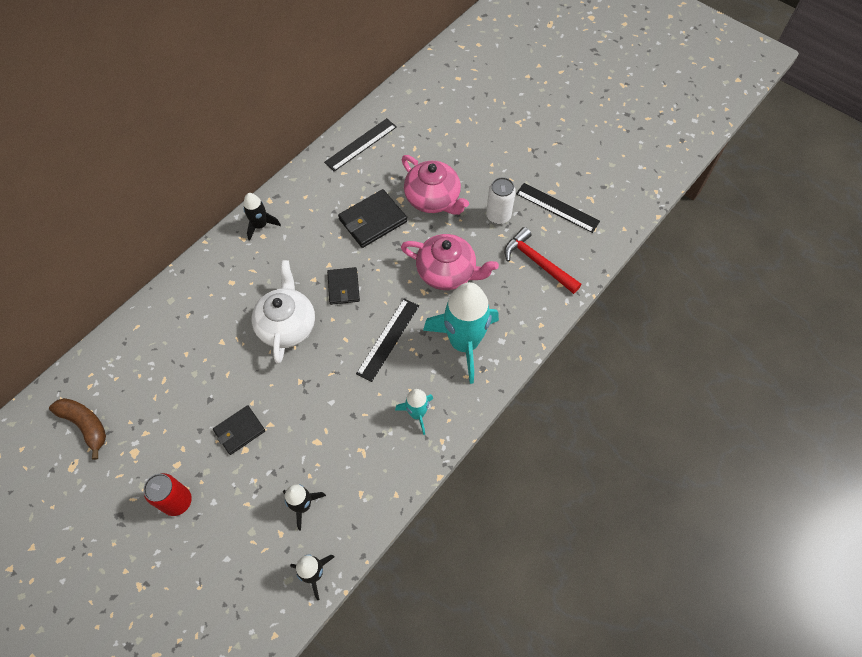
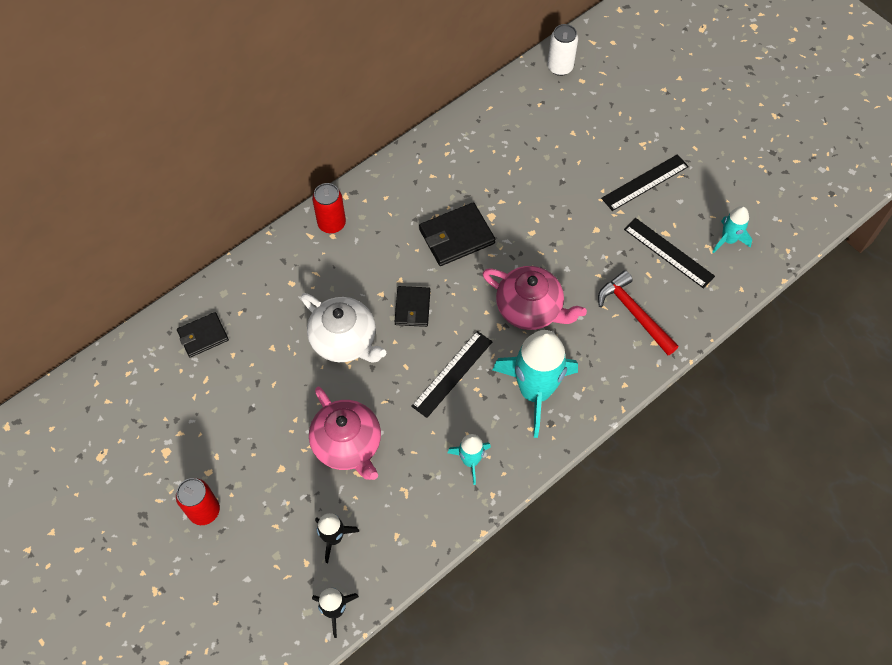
camera: 10 degrees right, 0 degrees up
(85, 425) = (119, 414): brown banana -> none
(239, 431) = (278, 447): black wallet -> black wallet (203, 336)
(260, 225) = (331, 223): black rocket -> red can
(287, 325) = (345, 340): white teapot -> white teapot turned 120 degrees clockwise
(361, 144) = (457, 145): black ruler -> black ruler (645, 182)
(433, 199) = (529, 221): pink teapot -> pink teapot (348, 444)
(498, 216) = (599, 252): white can -> white can (560, 67)
(605, 190) = (728, 240): none -> turquoise rocket

